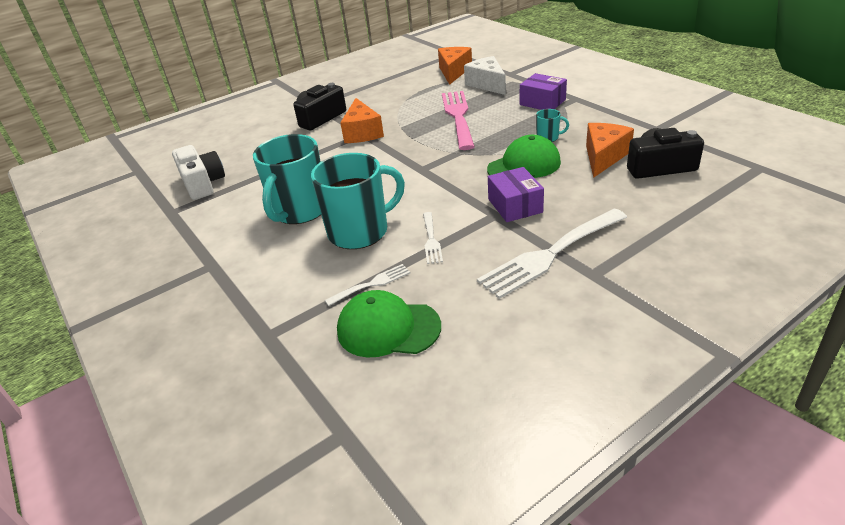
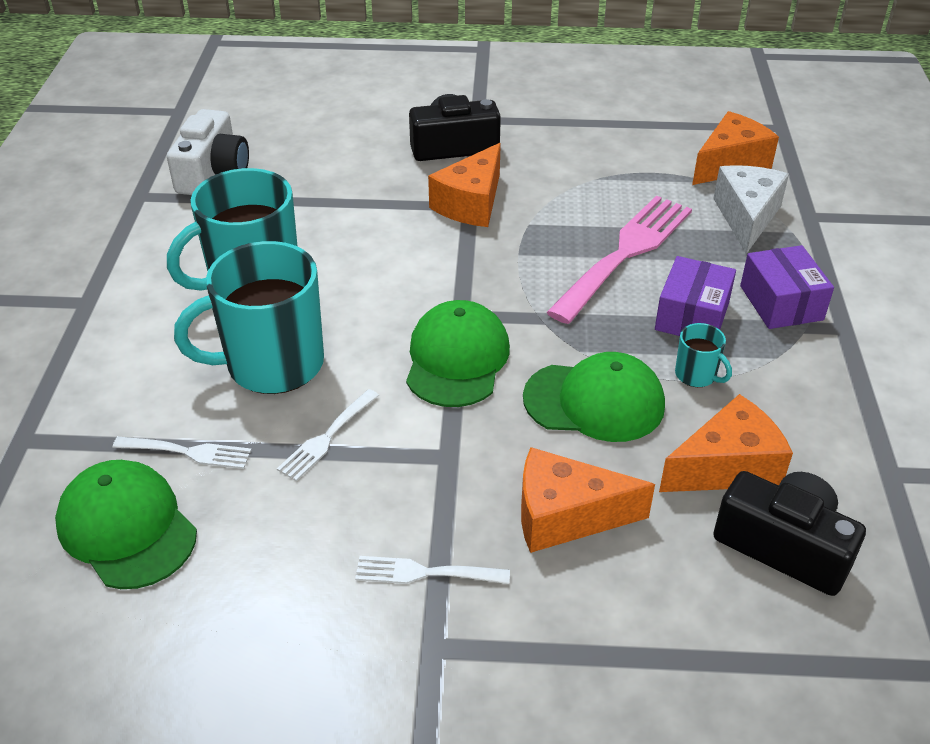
camera: 35 degrees right, 5 degrees up
(360, 231) = (272, 364): turquoise mug -> turquoise mug turned 150 degrees clockwise
(444, 183) = (457, 359): none -> green cap
(515, 206) = (491, 460): purple box -> purple box (692, 316)
(550, 255) = (425, 573): white fork -> white fork, size x0.49
(572, 204) = (565, 516): none -> orange cheese

